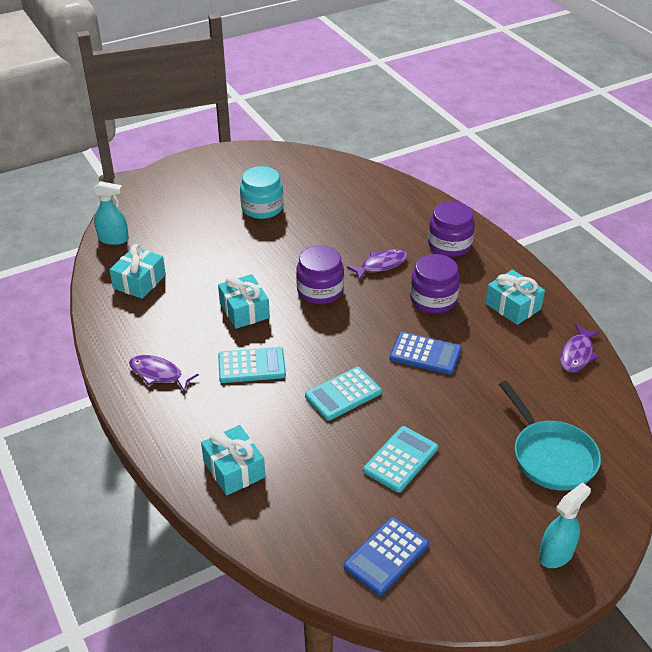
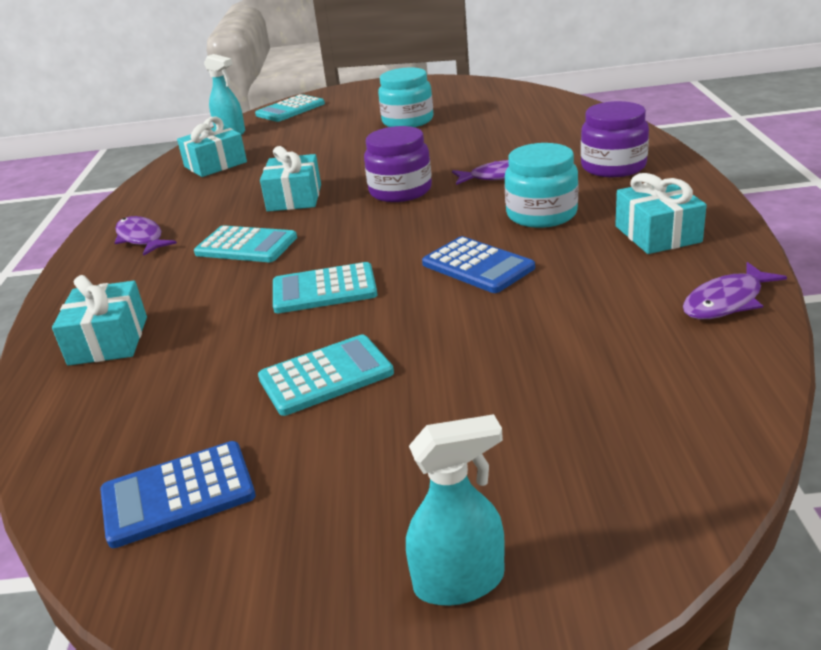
camera: 30 degrees right, 10 degrees down
(142, 202) = (290, 109): none -> turquoise calculator
(433, 300) = (541, 214): purple jar -> turquoise jar
(551, 456) = (573, 425): turquoise pan -> none

